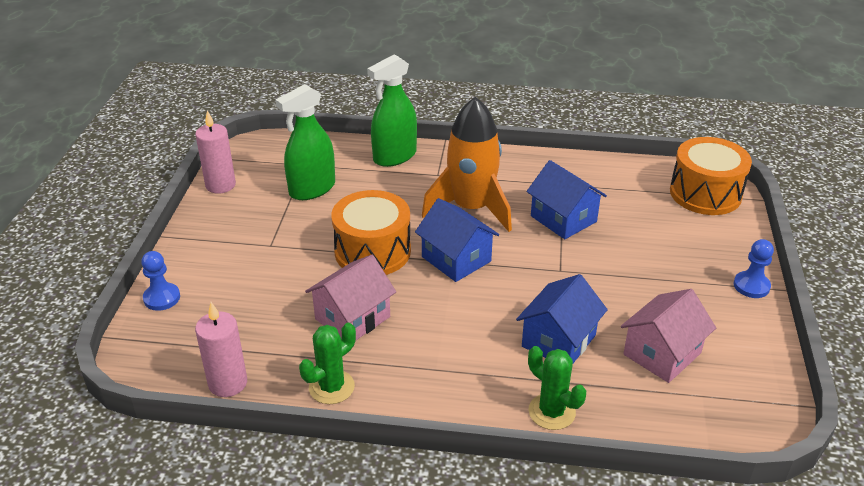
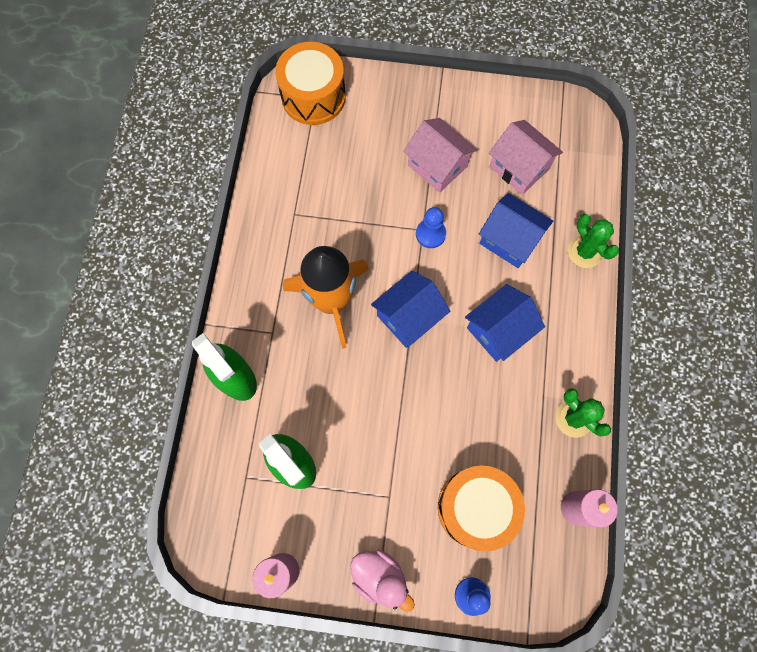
camera: 90 degrees left, 35 degrees up
(198, 239) = (380, 577): none -> pink duck
(352, 318) = (491, 406): pink house -> pink house (437, 165)
(372, 251) = (398, 393): orange drum -> orange drum (475, 507)
(551, 412) = (584, 252): green cactus -> green cactus turned 75 degrees counterclockwise
(563, 219) = (349, 219): blue house -> blue house (499, 330)
(751, 286) = (439, 90): blue pawn -> blue pawn (430, 234)

